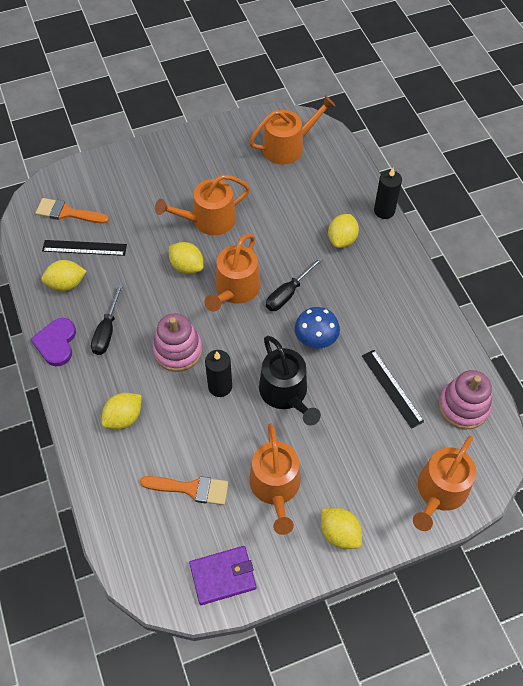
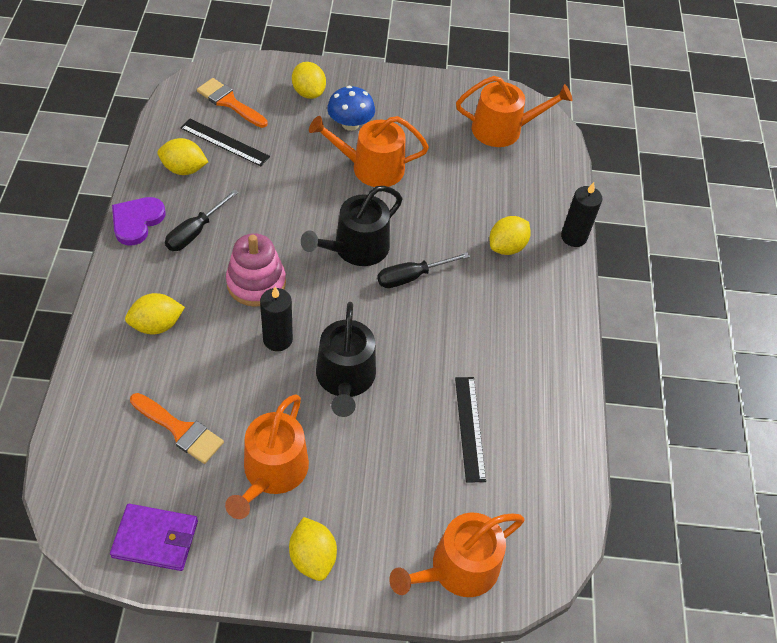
camera: 20 degrees right, 5 degrees down
(187, 266) = (319, 204): yellow lemon -> yellow lemon (308, 93)
(235, 290) = (356, 248): orange watering can -> black watering can
(316, 338) = (414, 336): blue mushroom -> blue mushroom (350, 124)
(463, 406) = (543, 487): pink stacking toy -> none

